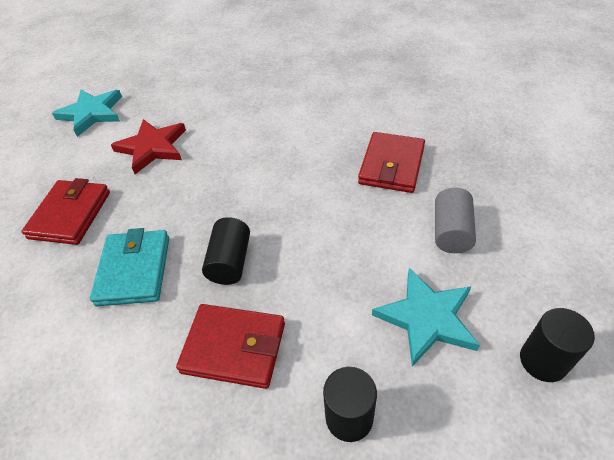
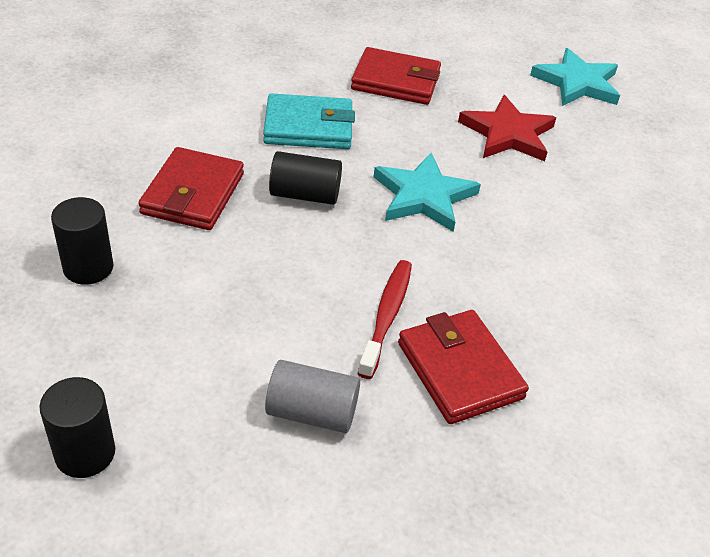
camera: 85 degrees right, 5 degrees down
(355, 201) = (386, 316): none -> red toothbrush
(391, 165) = (459, 370): red wallet -> red wallet turned 45 degrees clockwise
(426, 318) = (180, 353): turquoise star -> turquoise star (424, 196)

